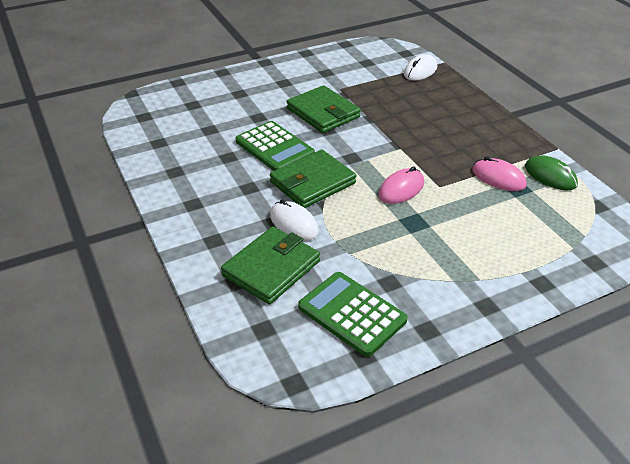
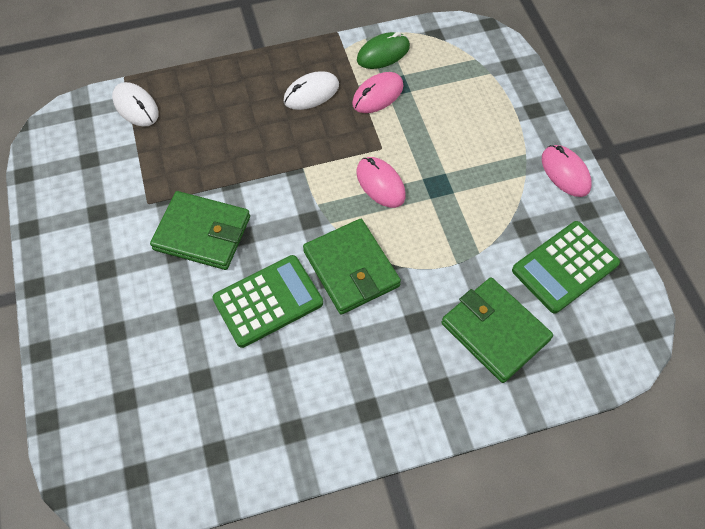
camera: 80 degrees left, 20 degrees up
(294, 223) = (424, 299): white mouse -> white mouse (311, 93)
(323, 113) = (202, 233): green wallet -> green wallet turned 45 degrees clockwise
(469, 310) = (565, 172): none -> pink mouse

